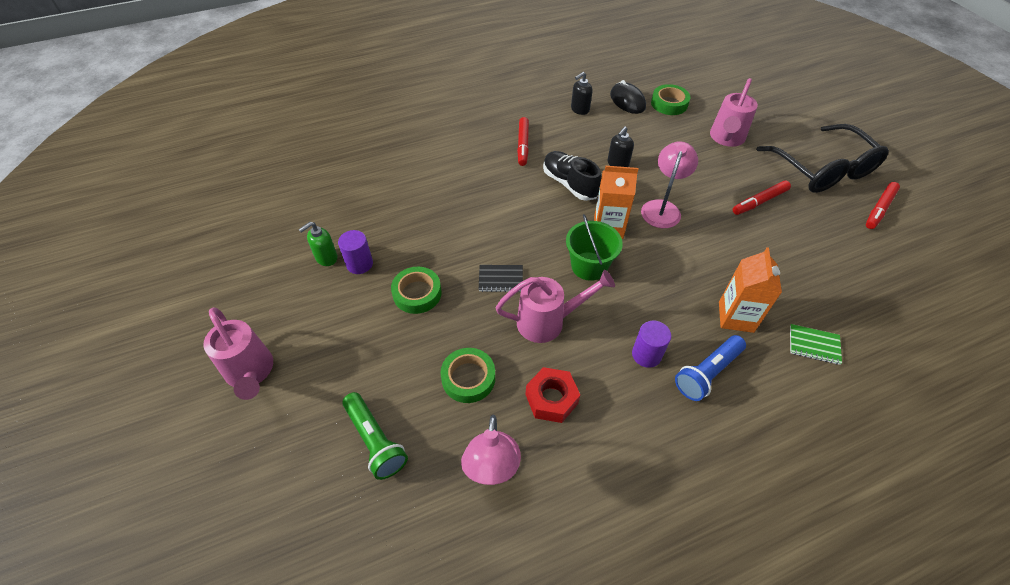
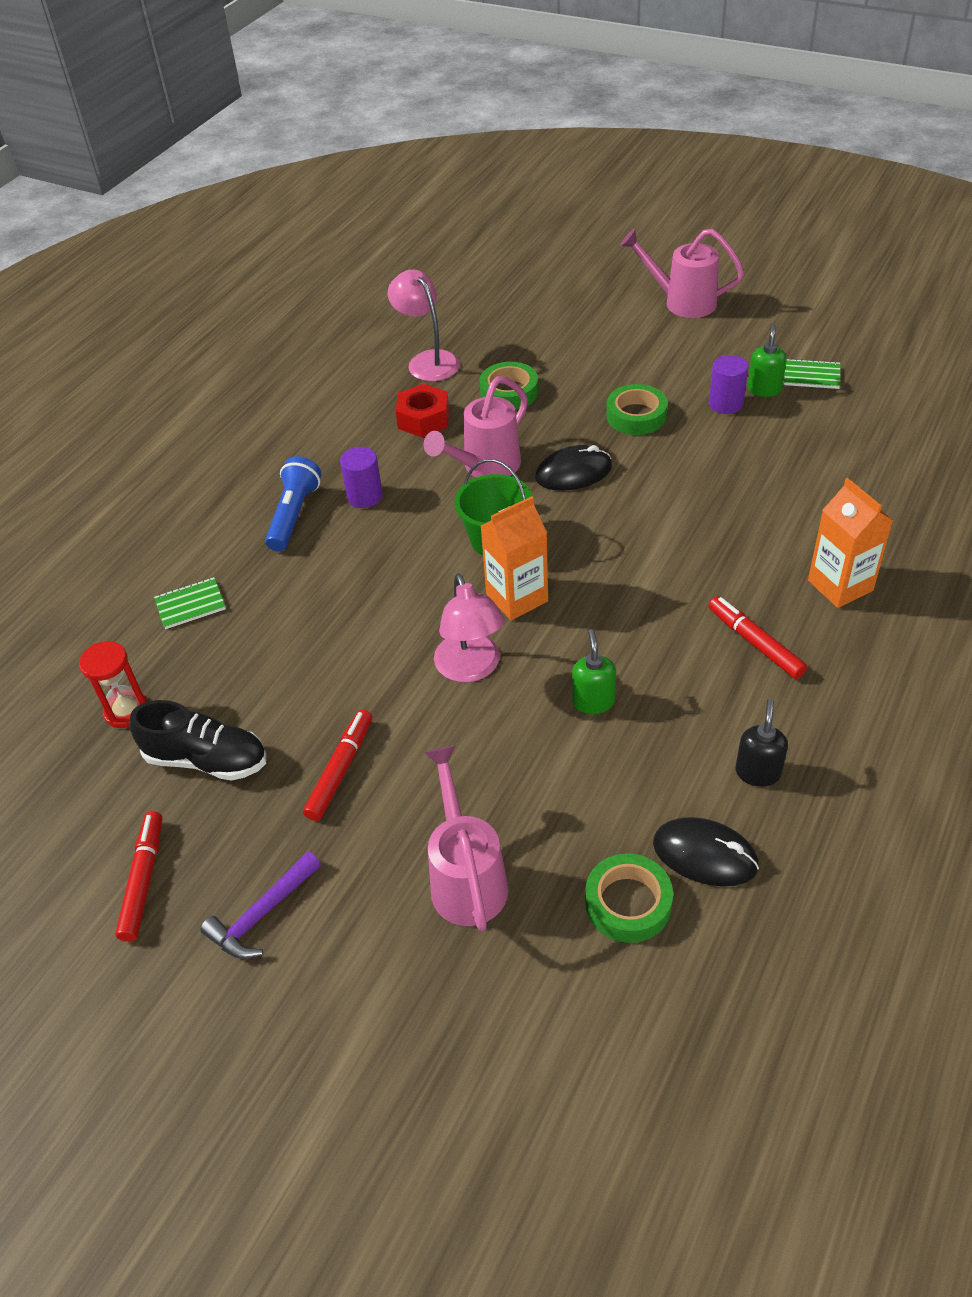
camera: 145 degrees right, 5 degrees down
(289, 247) = (811, 376): none -> green notebook
(375, 441) = (532, 326): green flashlight -> none
(500, 279) = (573, 472): black notebook -> black mouse
(569, 184) = (624, 625): black shoe -> black shoe (206, 759)
(617, 164) = (593, 701): black soap dispenser -> green soap dispenser
(736, 317) = (292, 584): orange carton -> orange carton (840, 585)
(823, 170) = (262, 914): black glasses -> purple hammer
(875, 296) = (126, 711): none -> red hourglass

